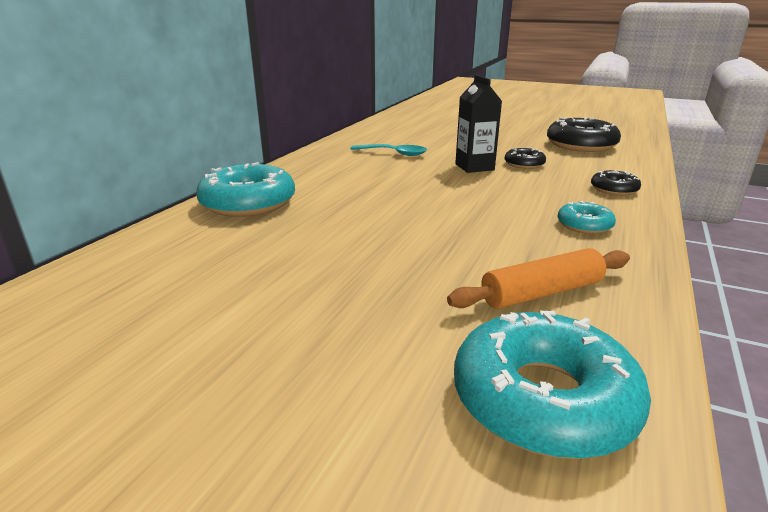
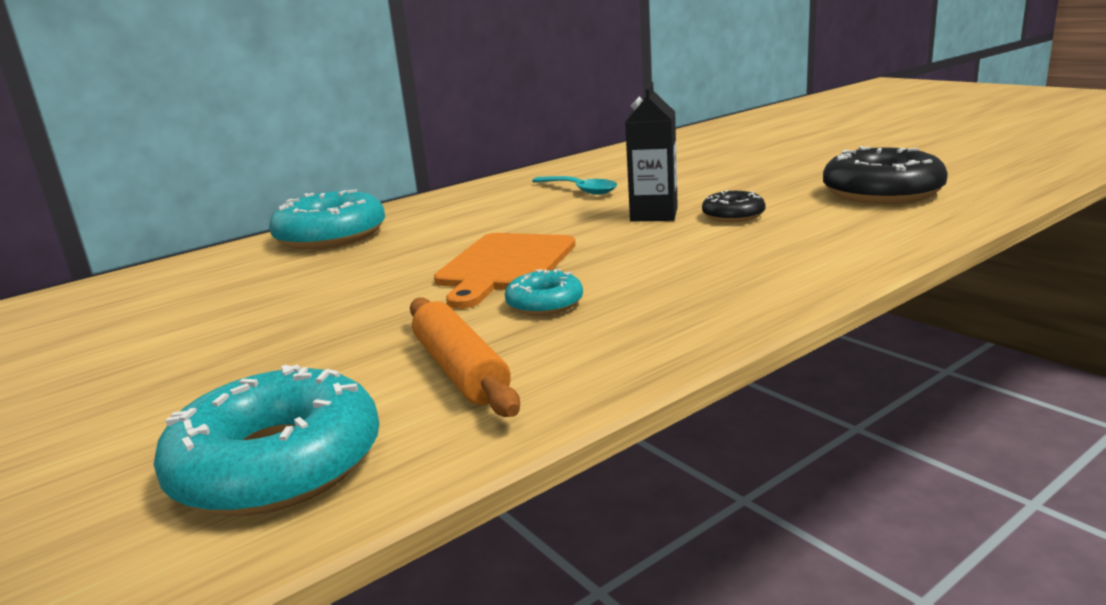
camera: 30 degrees right, 5 degrees down
(435, 211) = (504, 265): none -> orange cutting board
(541, 293) = (460, 370): orange rolling pin -> orange rolling pin turned 60 degrees clockwise
(584, 225) = (663, 303): turquoise donut -> turquoise donut (544, 303)
(614, 189) = (804, 261): black donut -> none

